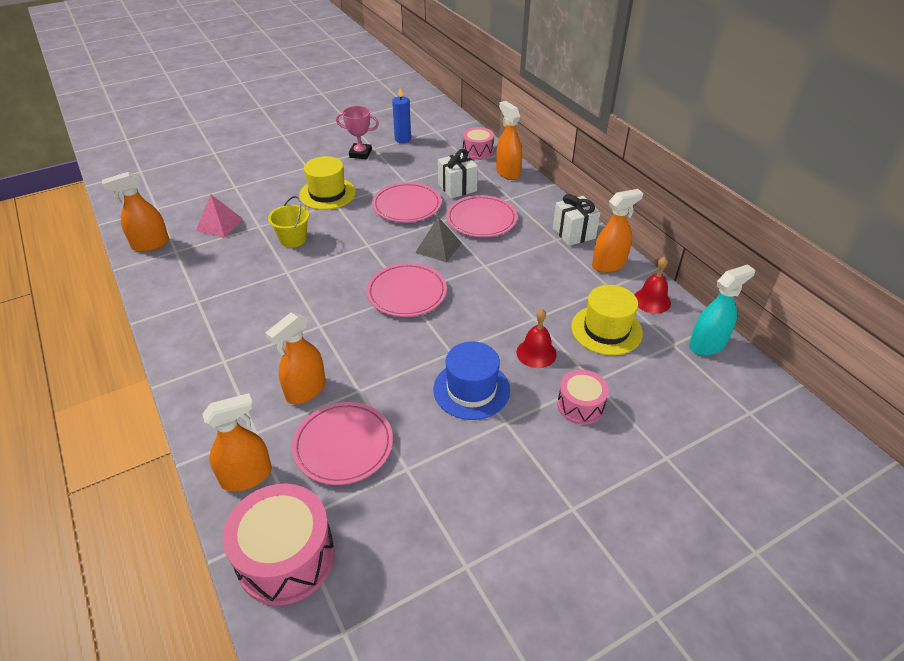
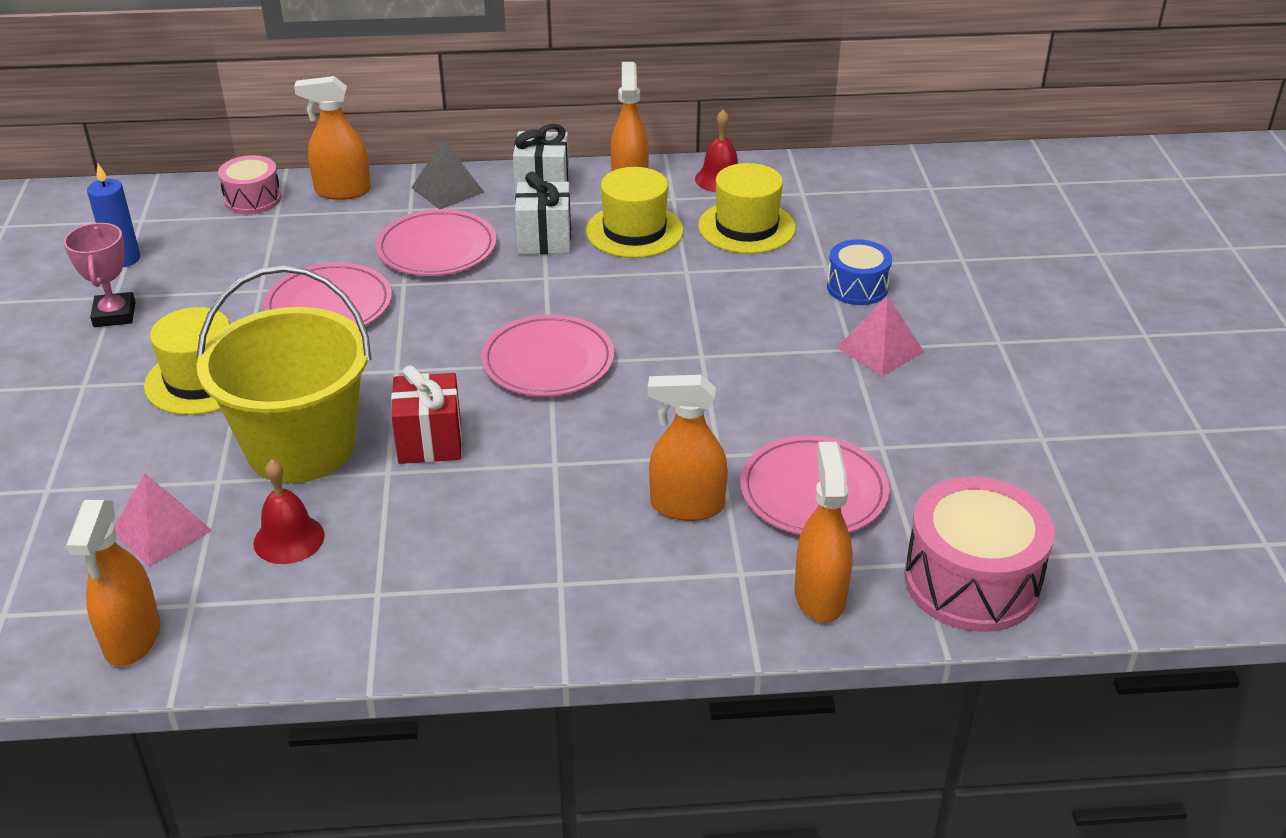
camera: 65 degrees left, 5 degrees down
(293, 239) = (301, 447): yellow bucket -> yellow bucket, size x2.10
(305, 390) = (686, 506): orange spray bottle -> orange spray bottle turned 120 degrees clockwise
(316, 276) = (429, 441): none -> red gift
(360, 154) = (114, 315): pink trophy -> pink trophy turned 45 degrees counterclockwise
(438, 247) = (467, 305): grey pyramid -> grey pyramid (447, 190)
(457, 188) = (332, 246): white gift -> white gift (544, 239)
(471, 389) = (780, 358): blue hat -> none
(514, 438) = (880, 349): none -> pink pyramid
(536, 353) = (750, 290): red bell -> red bell (289, 539)
(559, 283) = (634, 231): none -> yellow hat
(580, 406) = (857, 287): pink drum -> blue drum
(707, 345) = (819, 173): turquoise spray bottle -> none

